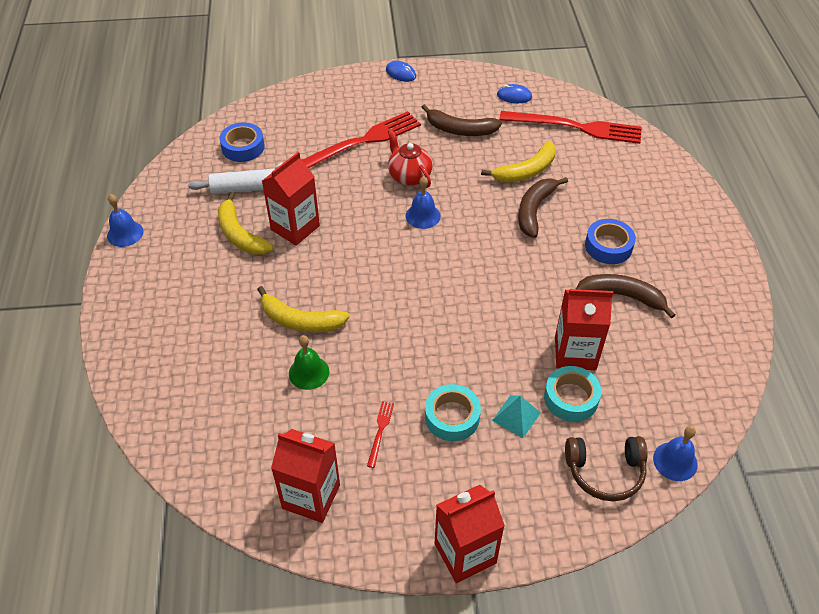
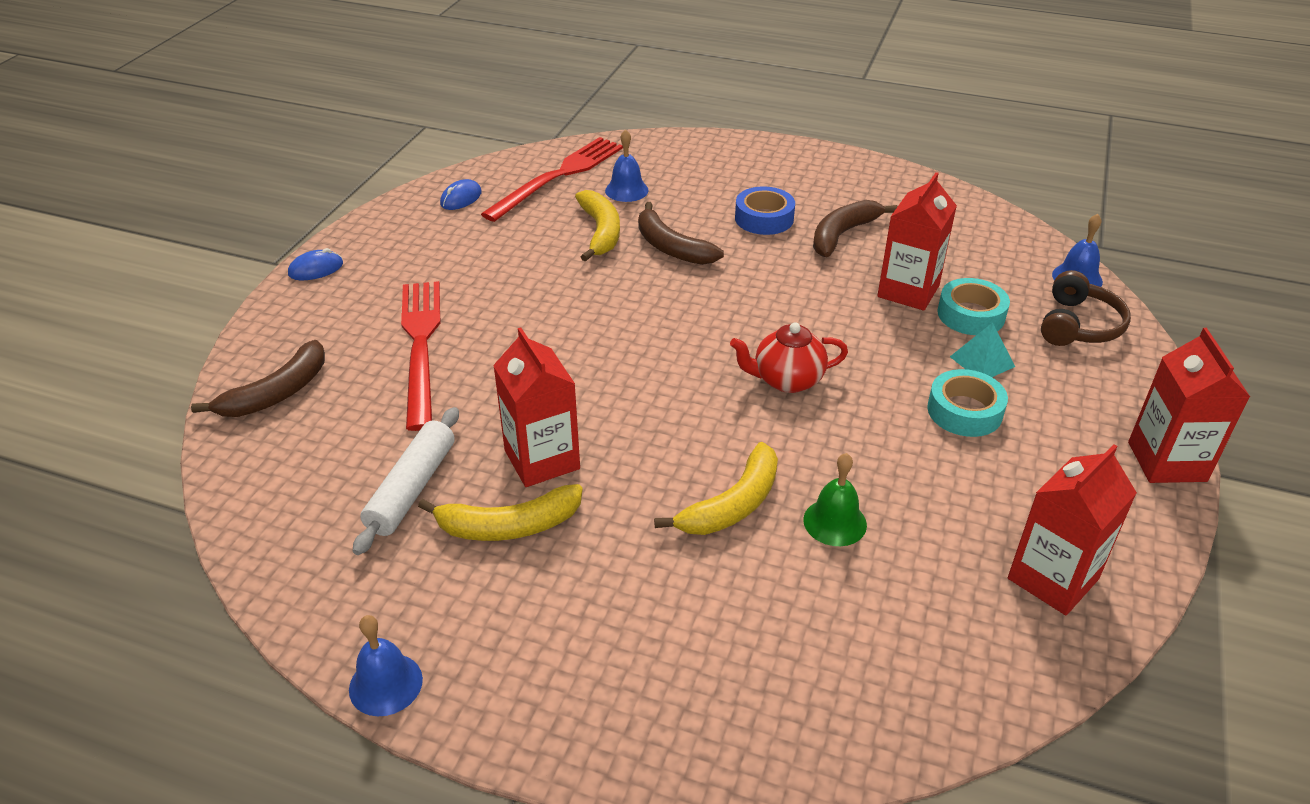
camera: 65 degrees left, 10 degrees down
(243, 147) = (309, 471): blue tape -> none
(380, 431) = (965, 480): red fork -> none
(409, 176) = (529, 323): red teapot -> red teapot (786, 380)
(423, 216) = (613, 333): blue bell -> blue bell (626, 190)
(460, 130) = (481, 256): brown banana -> brown banana (277, 393)

